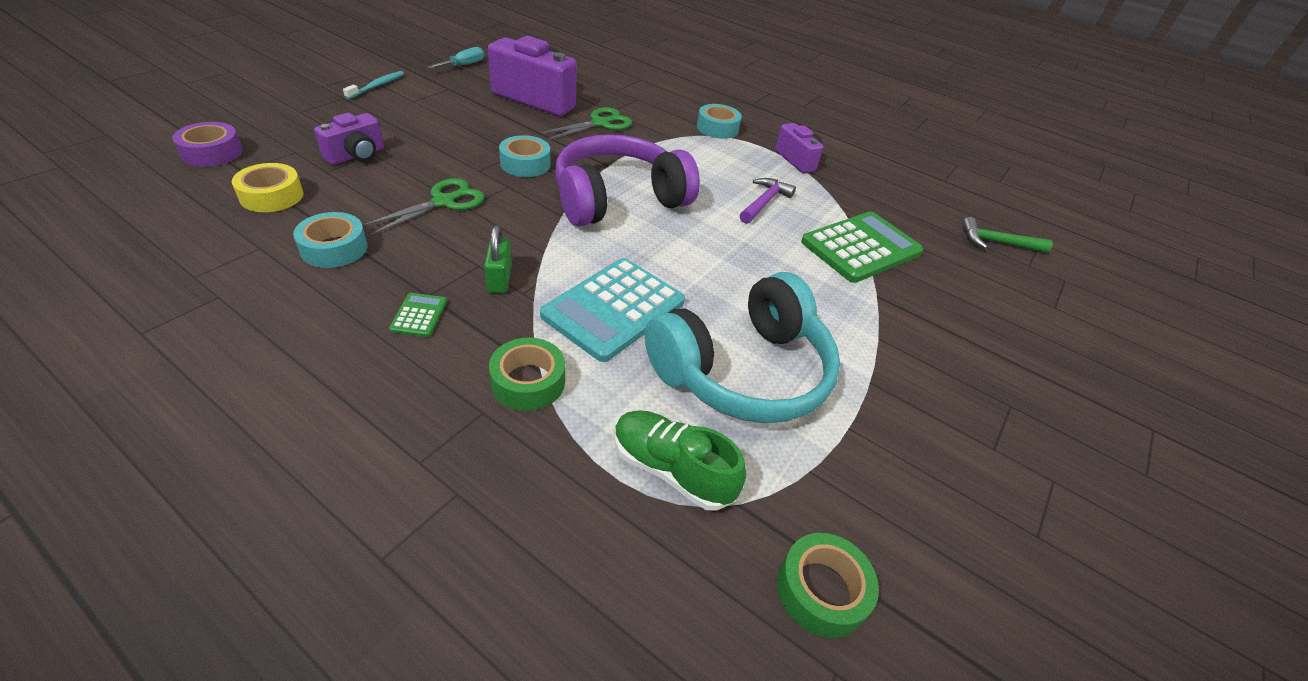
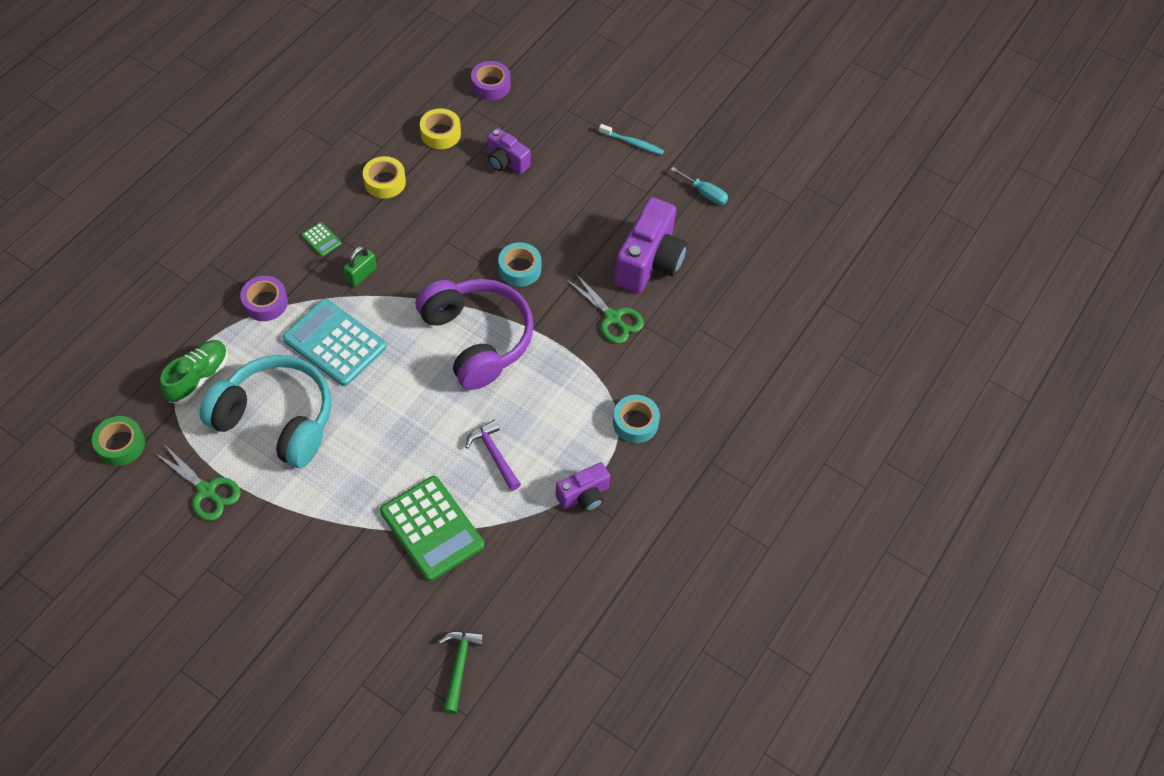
camera: 90 degrees right, 15 degrees up
(334, 248) = (385, 182): turquoise tape -> yellow tape
(419, 315) = (321, 239): green calculator -> green calculator turned 45 degrees clockwise
(443, 202) = (450, 226): green scissors -> green scissors (206, 491)
(499, 279) = (361, 274): green padlock -> green padlock turned 45 degrees counterclockwise
(528, 382) = (265, 303): green tape -> purple tape
(742, 371) = (276, 420): turquoise headphones -> turquoise headphones turned 150 degrees clockwise
(764, 202) = (494, 454): purple hammer -> purple hammer turned 150 degrees counterclockwise

